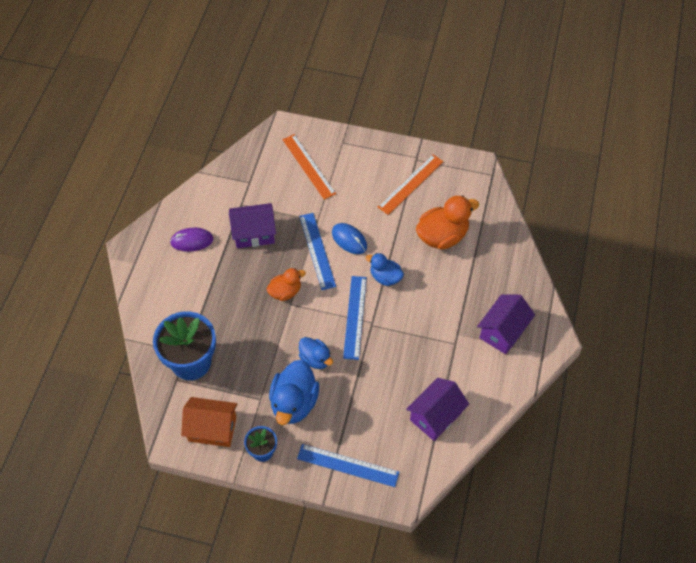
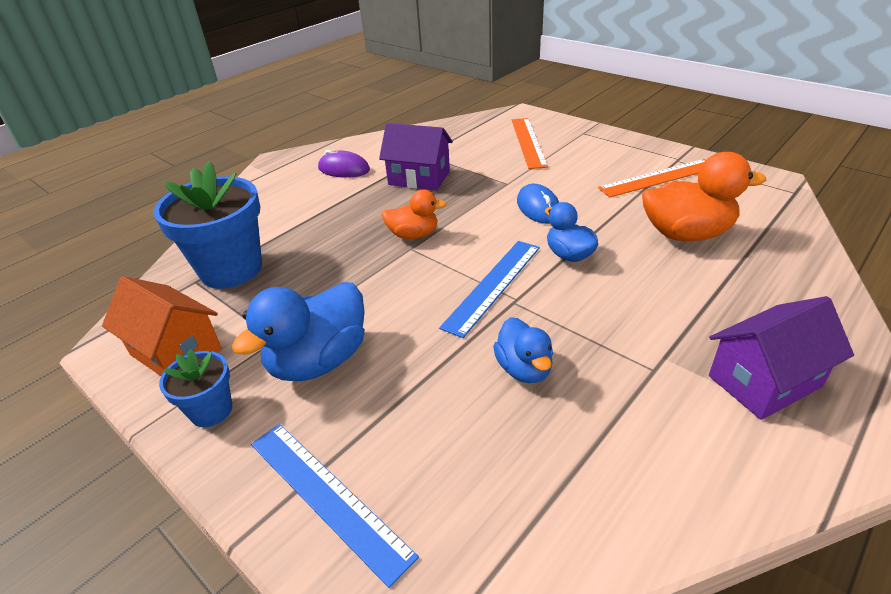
camera: 30 degrees right, 20 degrees down
(315, 359) = (396, 316): blue duck -> blue duck (524, 369)
(317, 251) = (486, 208): blue ruler -> none
(435, 416) = (558, 477): purple house -> none

